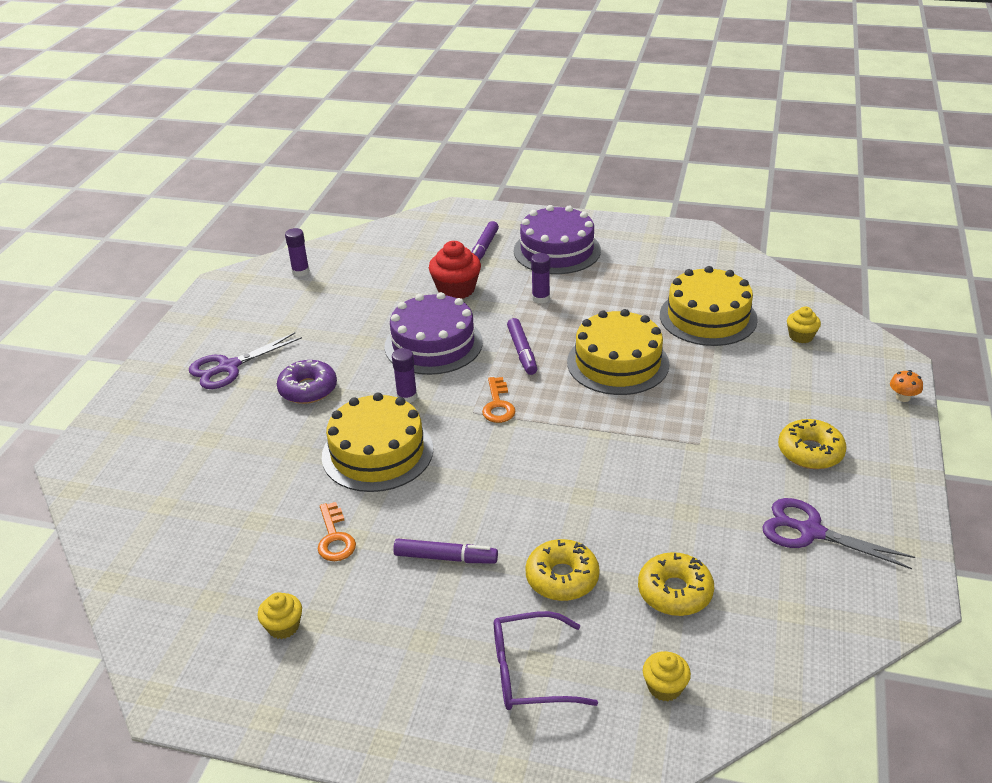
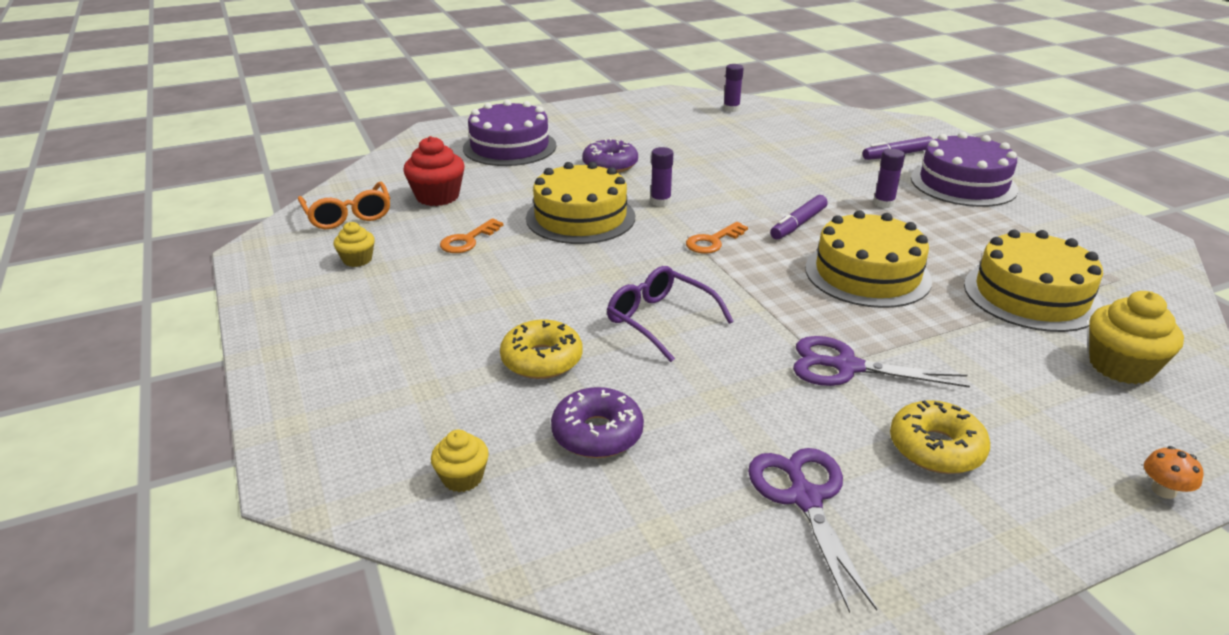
camera: 50 degrees right, 5 degrees down
(184, 600) = (348, 215): none -> orange glasses
(229, 367) = (590, 132): purple scissors -> purple scissors (846, 367)
(433, 344) = (739, 186): purple cake -> purple cake (509, 147)
(445, 557) = (500, 293): purple marker -> none
(456, 289) = (823, 166): red cupcake -> red cupcake (437, 196)
(529, 672) = (410, 389): purple glasses -> purple glasses (660, 320)
(675, 592) = (597, 433): yellow donut -> purple donut
(801, 336) = (1120, 366): yellow cupcake -> yellow cupcake, size x1.71

